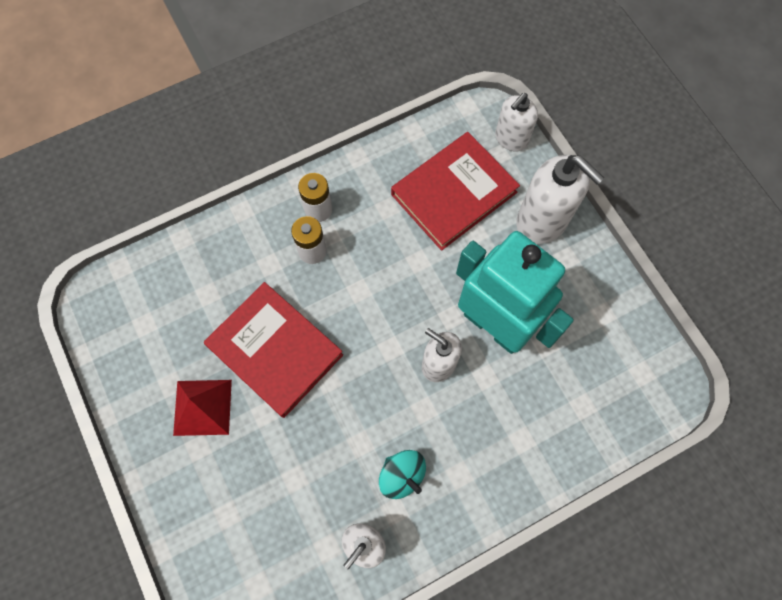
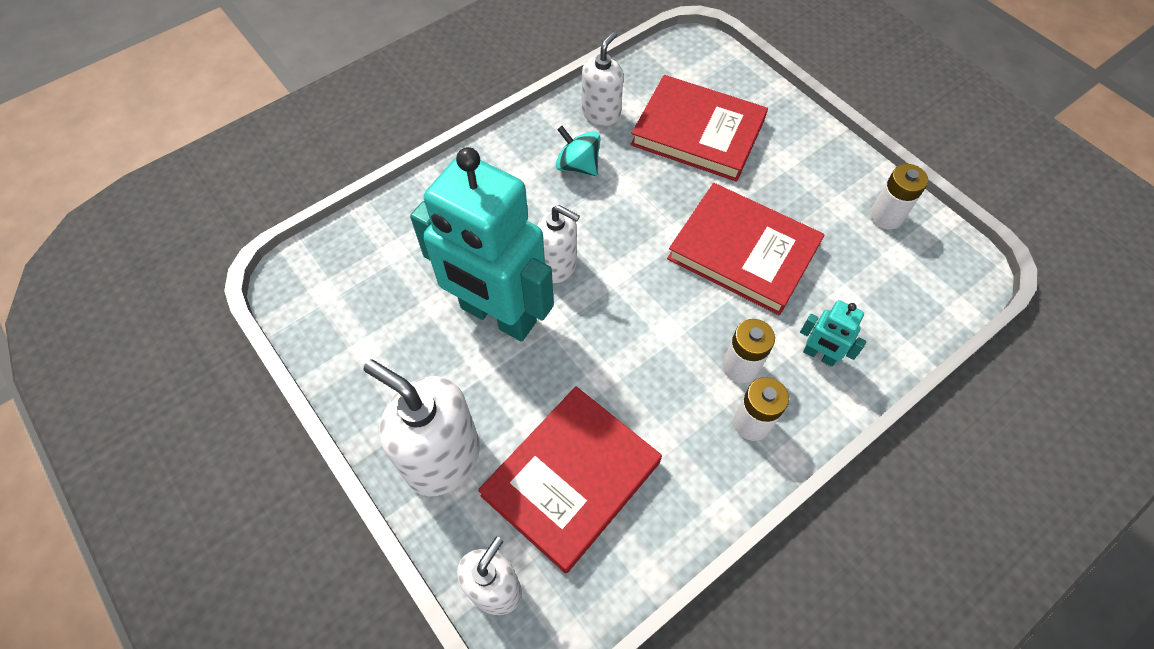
camera: 170 degrees right, 10 degrees down
(135, 365) = (886, 216): none -> white battery
(202, 407) = (796, 191): red pyramid -> none
(249, 250) = (819, 355): none -> turquoise robot
(271, 498) = (698, 132): none -> red book

